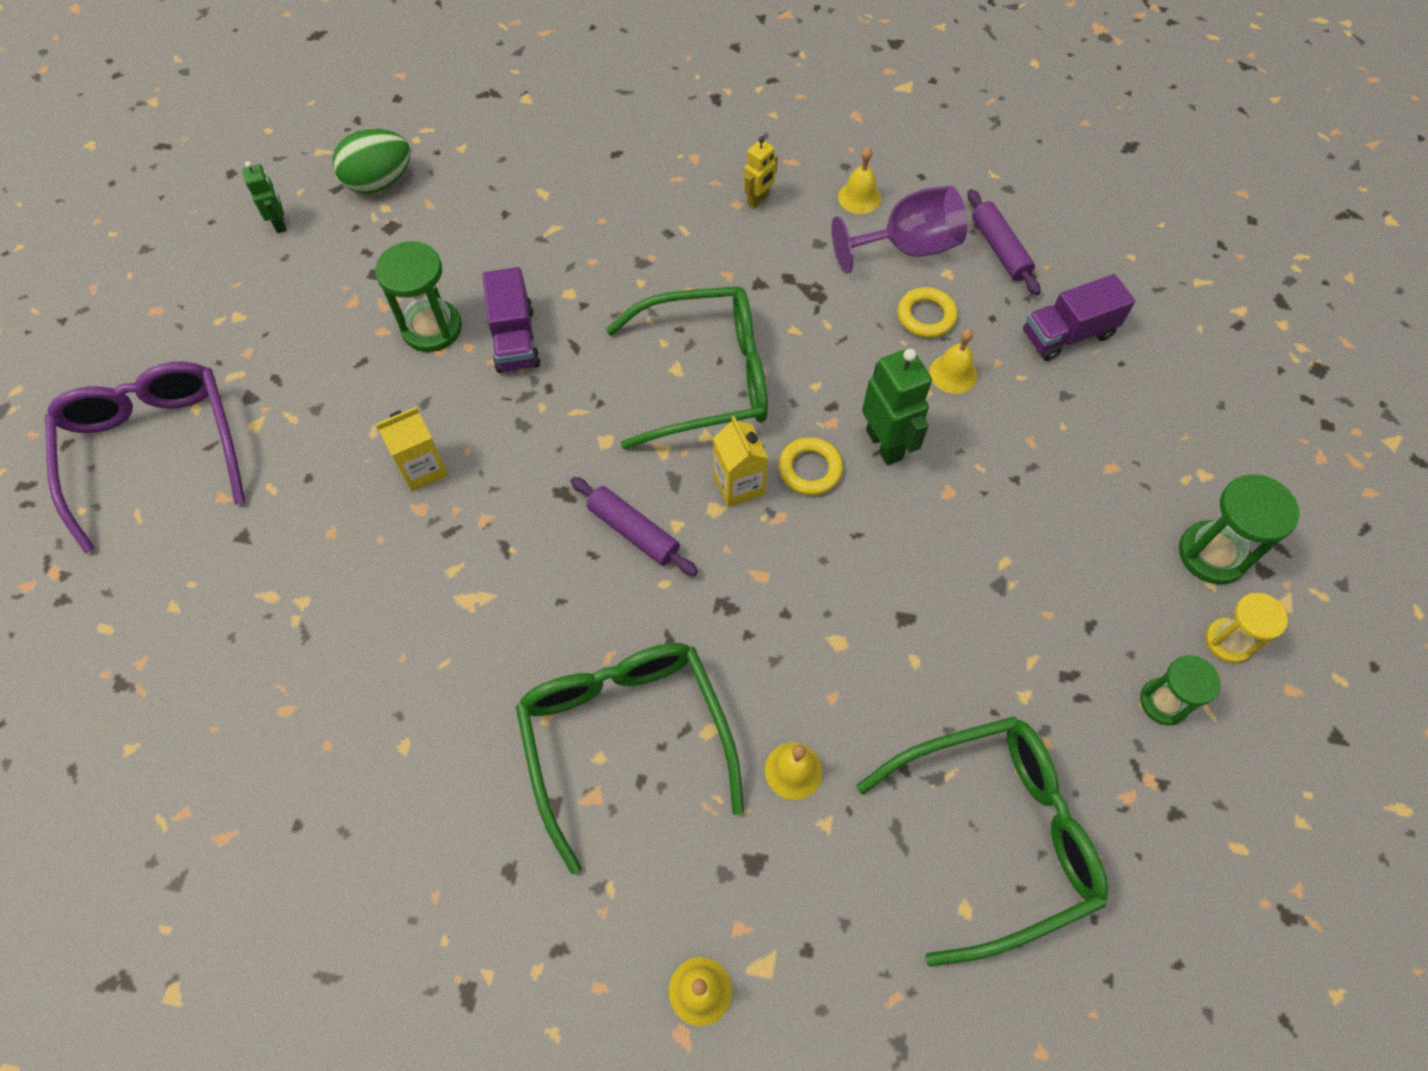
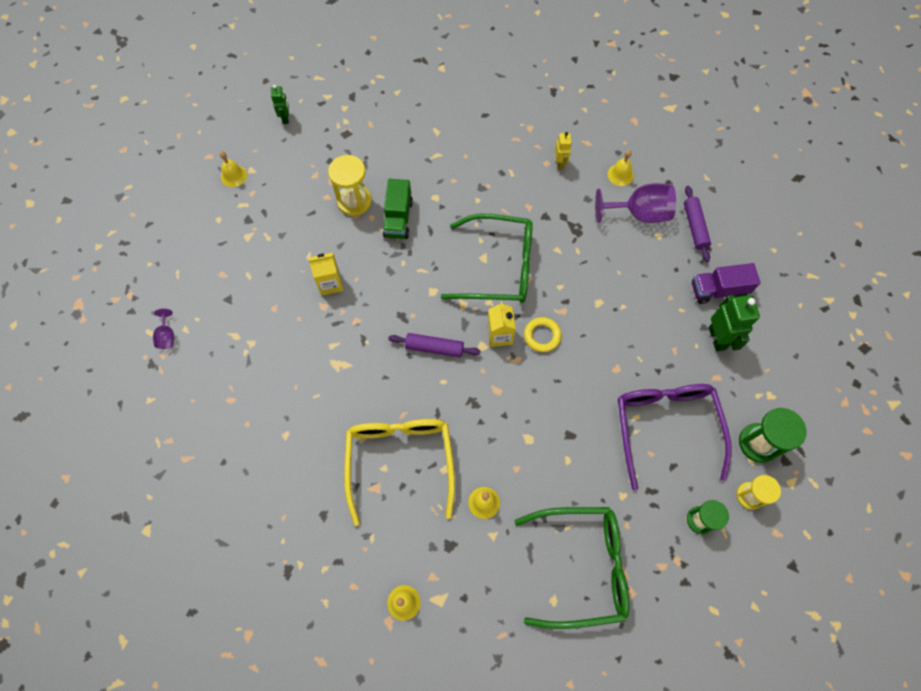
camera: 15 degrees right, 5 degrees up
(140, 627) = (167, 336): none -> purple goblet
(155, 450) = (193, 239): purple glasses -> purple glasses (665, 426)
(380, 182) = (346, 104): green egg -> none
(432, 328) = (354, 201): green hourglass -> yellow hourglass
(515, 339) = (398, 218): purple truck -> green truck
(625, 737) = (400, 460): green glasses -> yellow glasses
(633, 532) = (434, 348): purple rolling pin -> purple rolling pin turned 45 degrees counterclockwise
(758, 200) = (560, 163): yellow robot -> yellow robot turned 60 degrees counterclockwise
(884, 444) = (589, 331): green robot -> green robot (717, 338)
(926, 316) = (637, 259): yellow ring -> none
(953, 373) = (642, 298): yellow bell -> yellow bell (234, 176)

